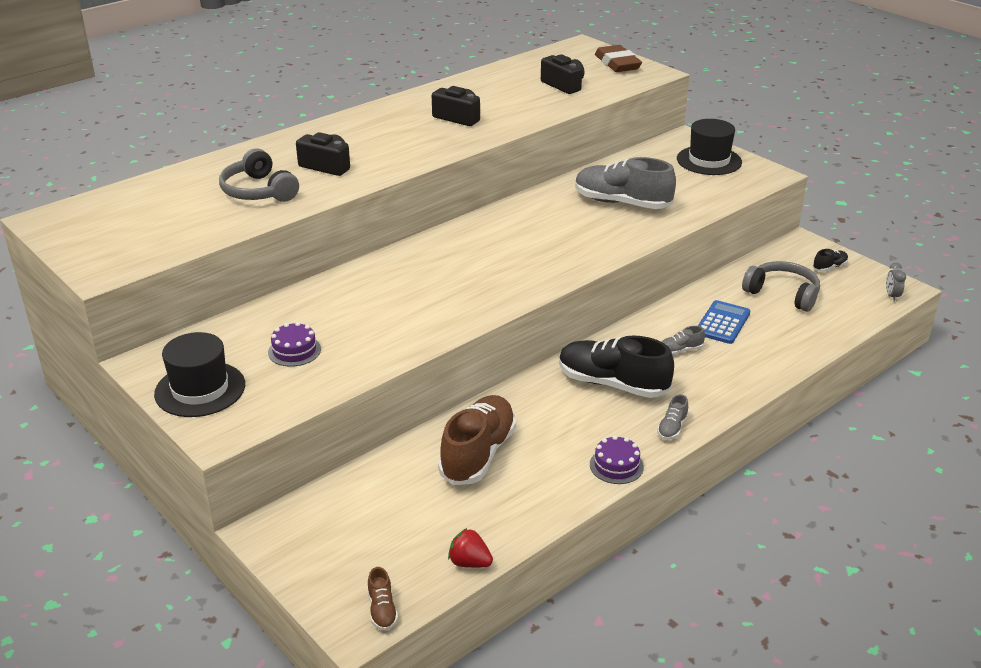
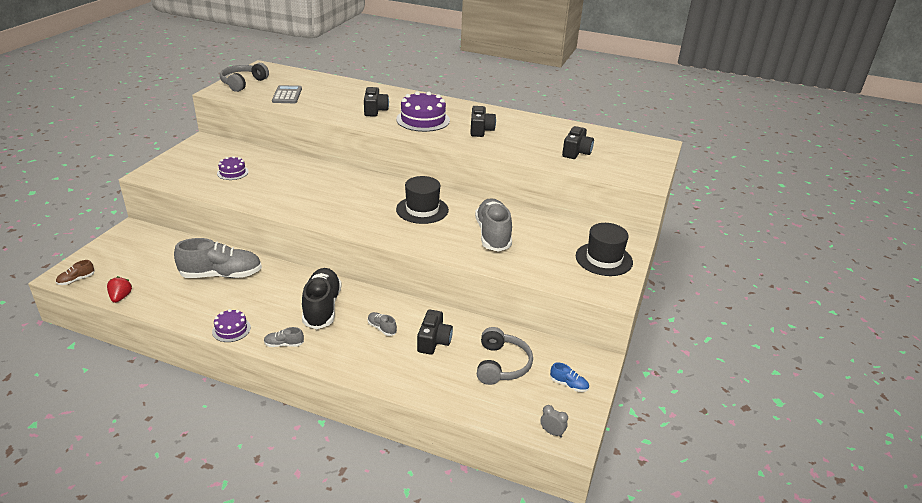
camera: 60 degrees right, 0 degrees up
(194, 218) = (287, 95): none -> grey calculator
(200, 389) = (185, 159): black hat -> black hat (422, 210)
(258, 191) = (329, 101): grey headphones -> grey headphones (243, 83)
(392, 143) = (423, 120): none -> purple cake
(478, 454) = (221, 275): brown shoe -> grey shoe
(617, 64) = (643, 164): brown eraser -> none
(722, 323) = (433, 341): blue calculator -> black camera
(829, 267) = (569, 385): black shoe -> blue shoe
(892, 296) = (552, 432): grey clock -> grey clock turned 60 degrees clockwise

